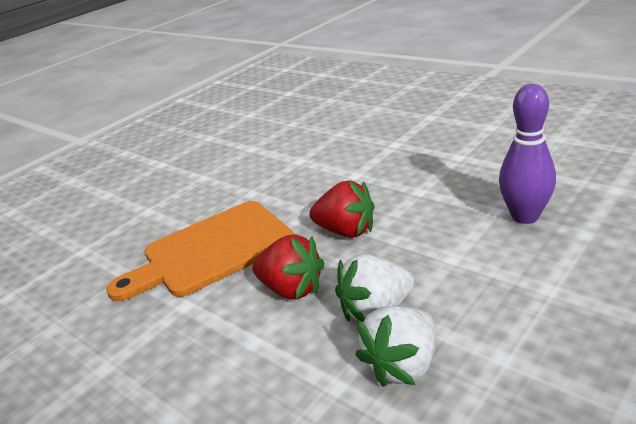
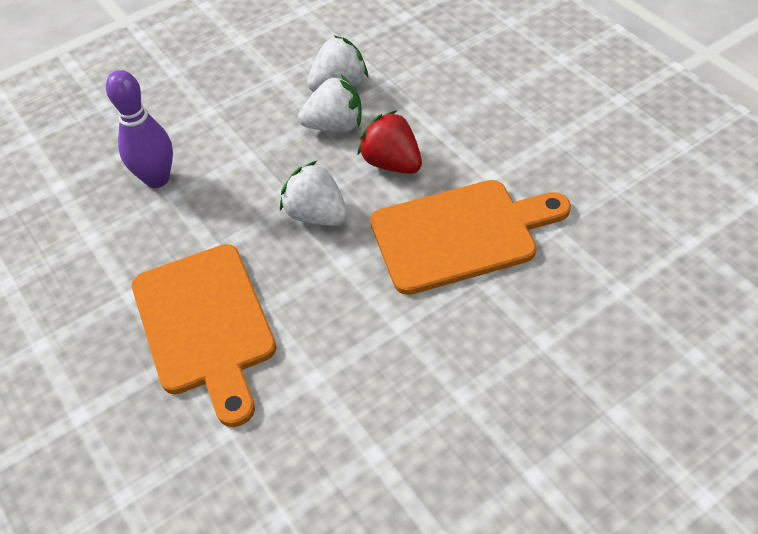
camera: 165 degrees left, 20 degrees up
(346, 231) = (317, 215): red strawberry -> white strawberry
(388, 159) = (205, 324): none -> orange cutting board

